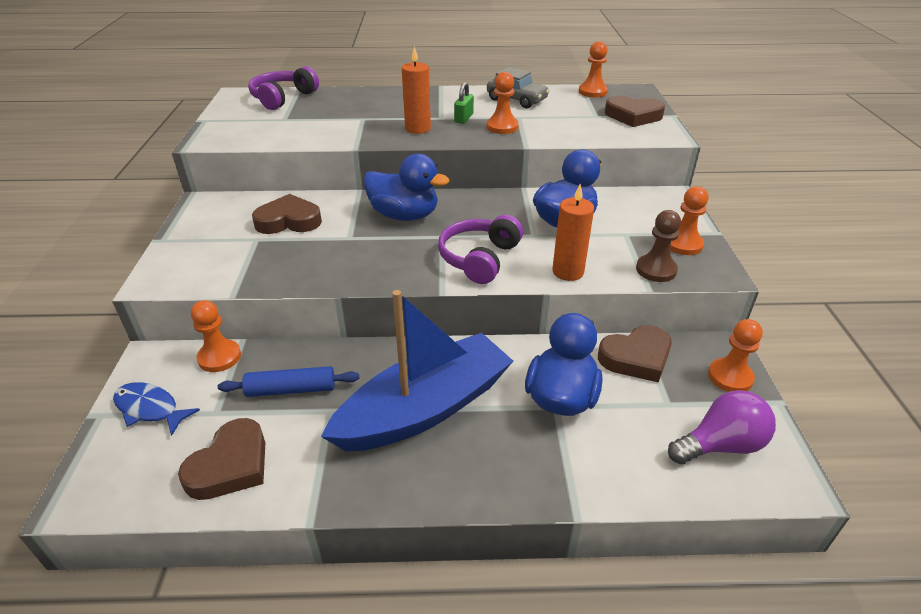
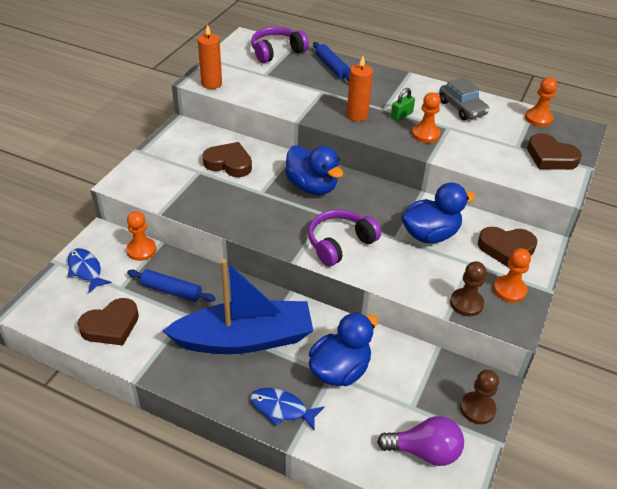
camera: 25 degrees right, 5 degrees up
(356, 97) = (332, 67): none -> blue rolling pin
(530, 471) = (282, 409): none -> blue fish
(568, 272) = (396, 279): orange candle -> orange candle (211, 83)
(636, 357) = (418, 364): brown heart -> brown heart (506, 249)
(730, 377) = (477, 409): orange pawn -> brown pawn

